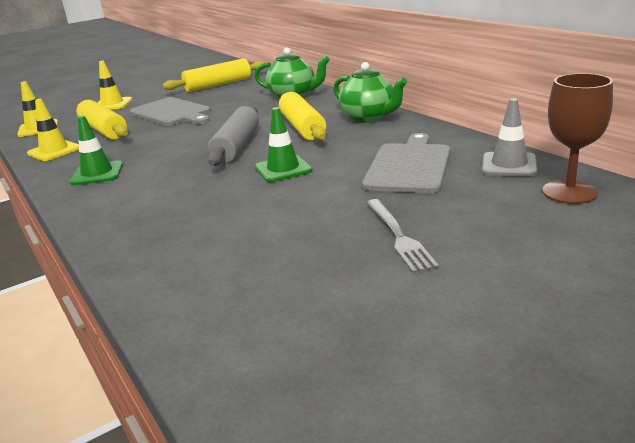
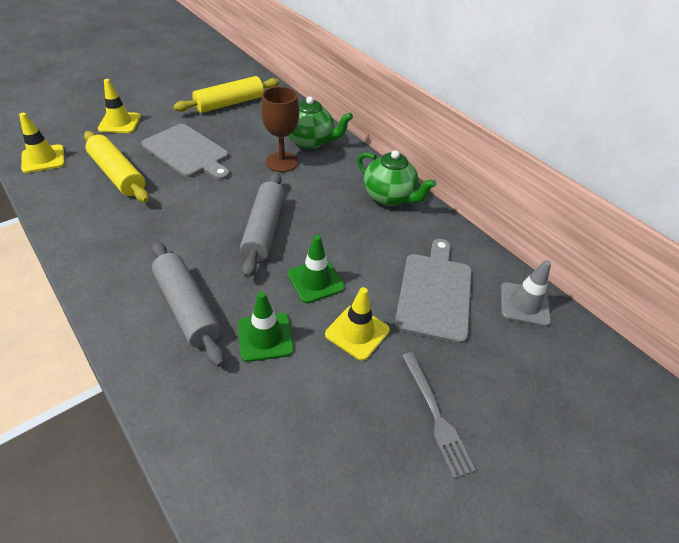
camera: 10 degrees left, 20 degrees up
(54, 151) = (69, 208): yellow traffic cone -> yellow traffic cone (357, 332)
(97, 174) = (124, 261): green traffic cone -> green traffic cone (265, 337)
(151, 193) = (187, 308): none -> grey rolling pin
(302, 127) = (326, 204): yellow rolling pin -> none
(569, 192) = (578, 358): brown goblet -> brown goblet (282, 162)

